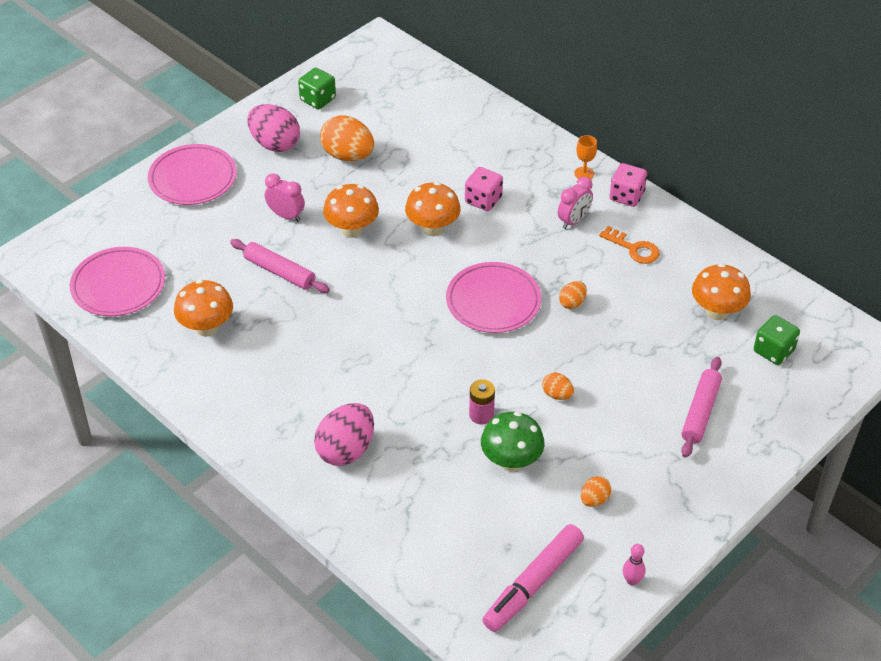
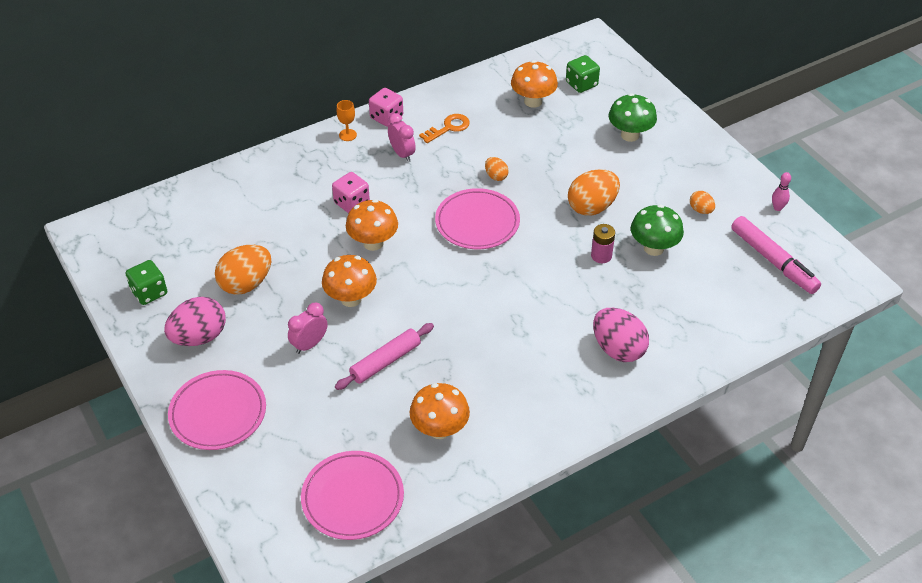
camera: 75 degrees left, 0 degrees up
(557, 394) = (592, 207): orange egg -> orange egg, size x1.98
(700, 412) = (630, 135): pink rolling pin -> green mushroom

